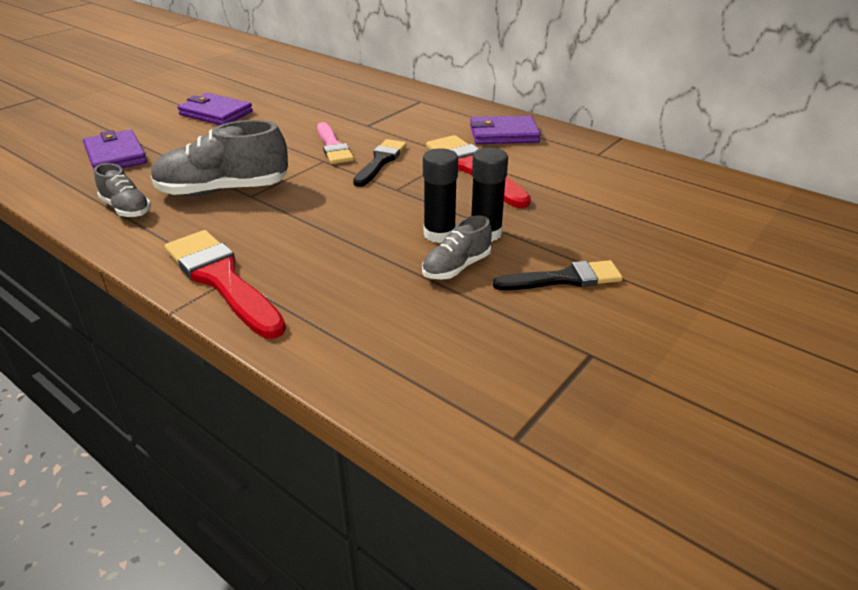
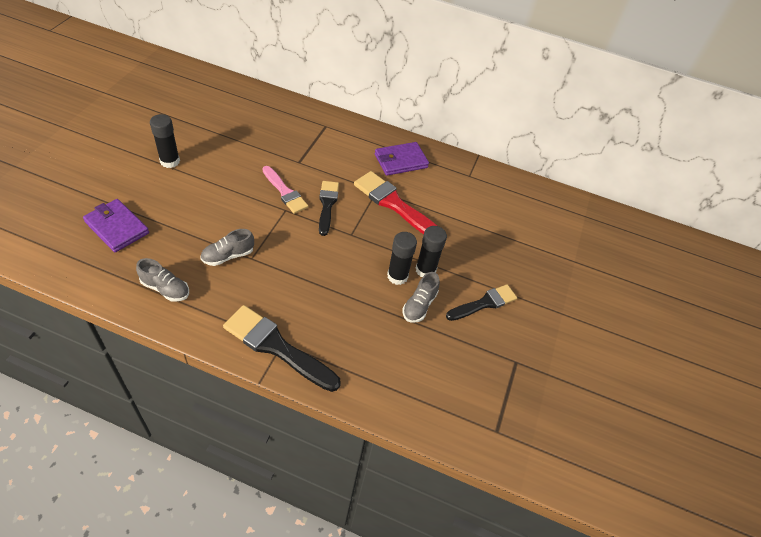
camera: 25 degrees left, 15 degrees up
(216, 113) = (170, 161): purple wallet -> black glue stick
(222, 280) = (276, 347): red brush -> black brush
(223, 190) = (228, 256): grey shoe -> grey shoe, size x0.55

